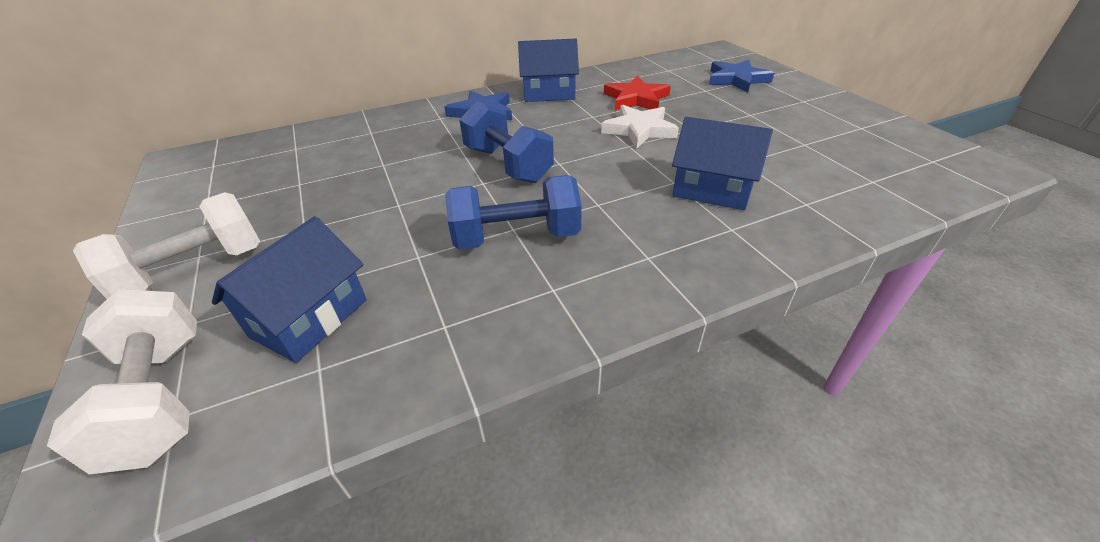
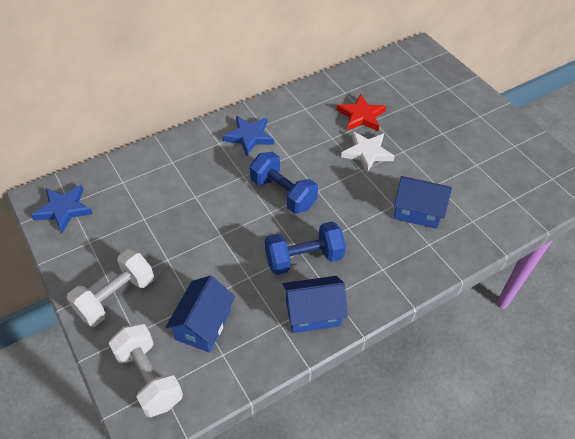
camera: 10 degrees left, 10 degrees up
(549, 93) = (295, 110): blue house -> blue house (313, 313)
(736, 79) = (434, 90): blue star -> blue star (64, 209)

